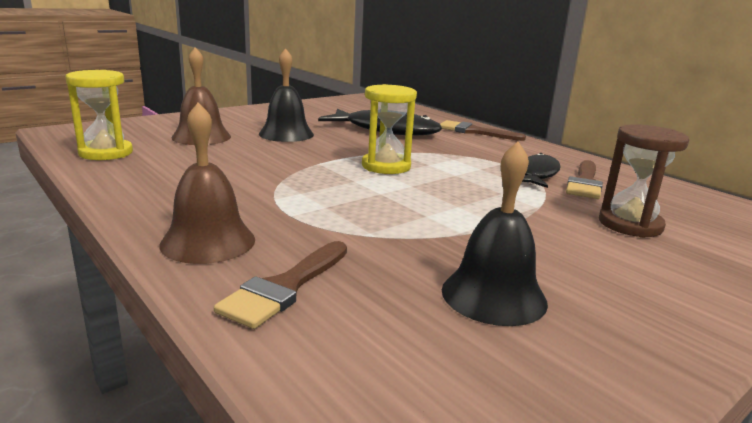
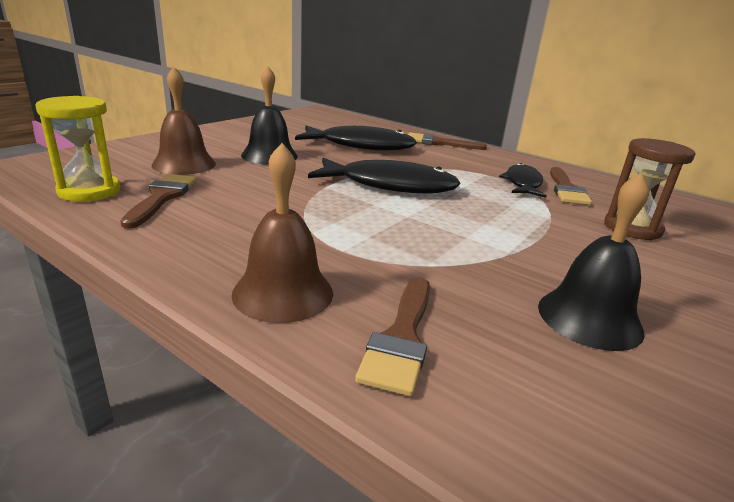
camera: 15 degrees left, 5 degrees up
(162, 161) = (162, 197): none -> brown brush
(386, 166) = (390, 185): yellow hourglass -> black fish

